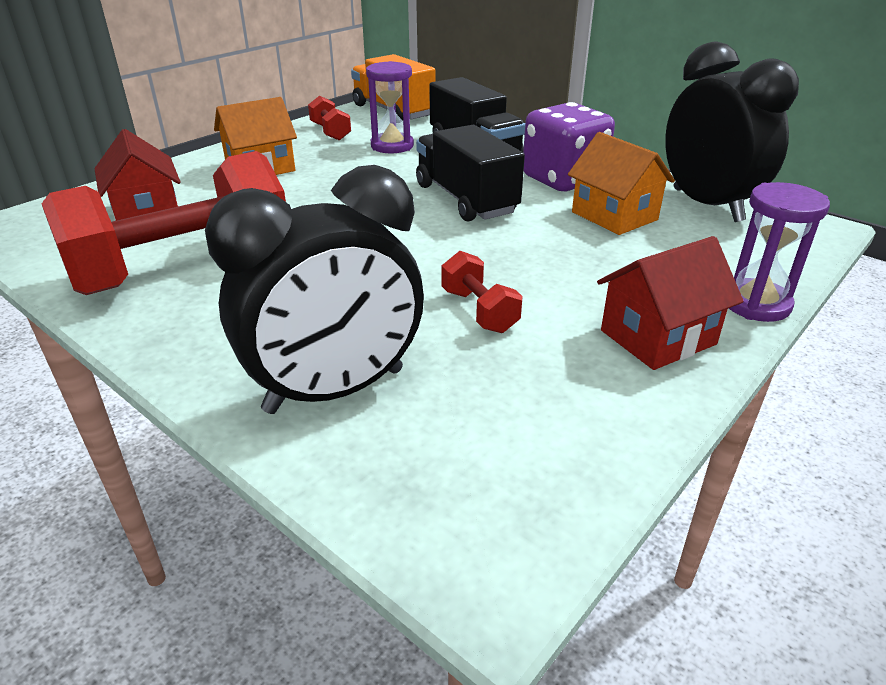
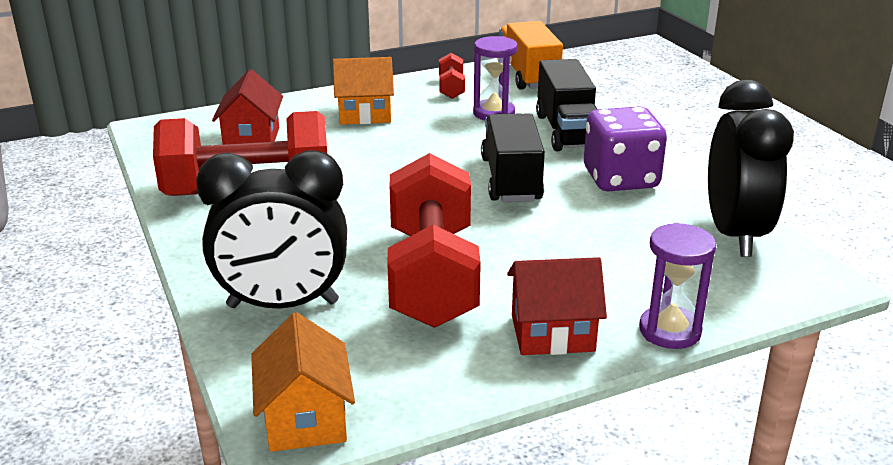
camera: 25 degrees right, 5 degrees down
(479, 311) = (432, 276): red dumbbell -> red dumbbell, size x2.36
(614, 216) = (630, 224): orange house -> orange house (305, 418)

